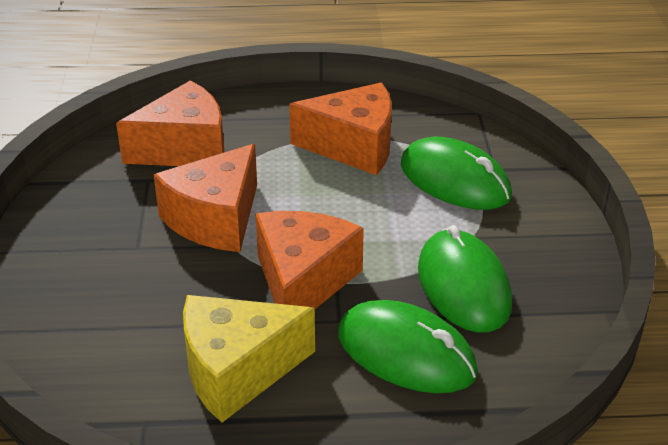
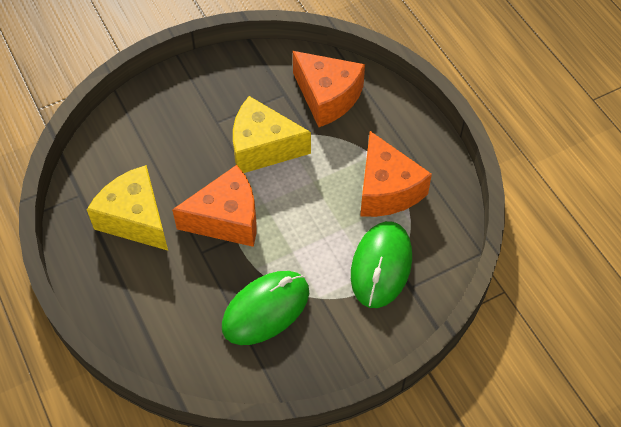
camera: 65 degrees right, 20 degrees up
(215, 219) = (263, 148): orange cheese -> yellow cheese
(406, 353) = (187, 298): green mouse -> none

